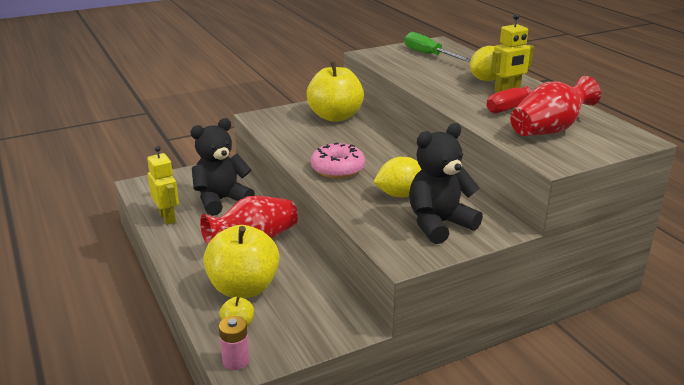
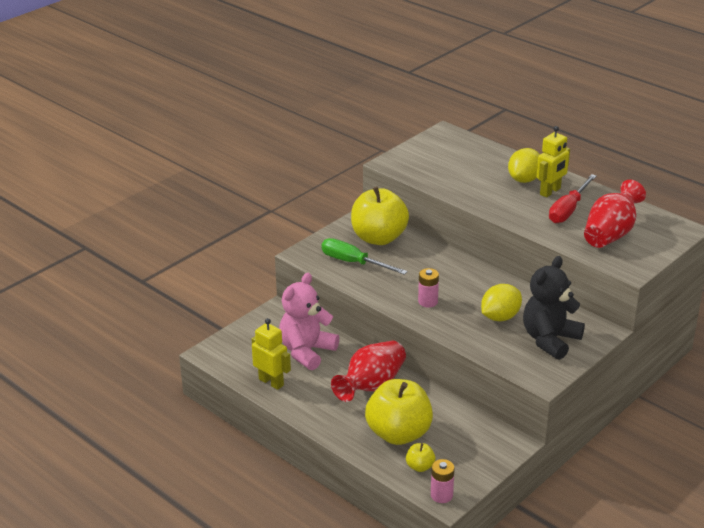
camera: 20 degrees left, 5 degrees up
(221, 200) = (307, 351): black teddy bear -> pink teddy bear
(337, 169) = (428, 301): pink donut -> pink battery
(429, 55) = (449, 153): green screwdriver -> green screwdriver (353, 263)

